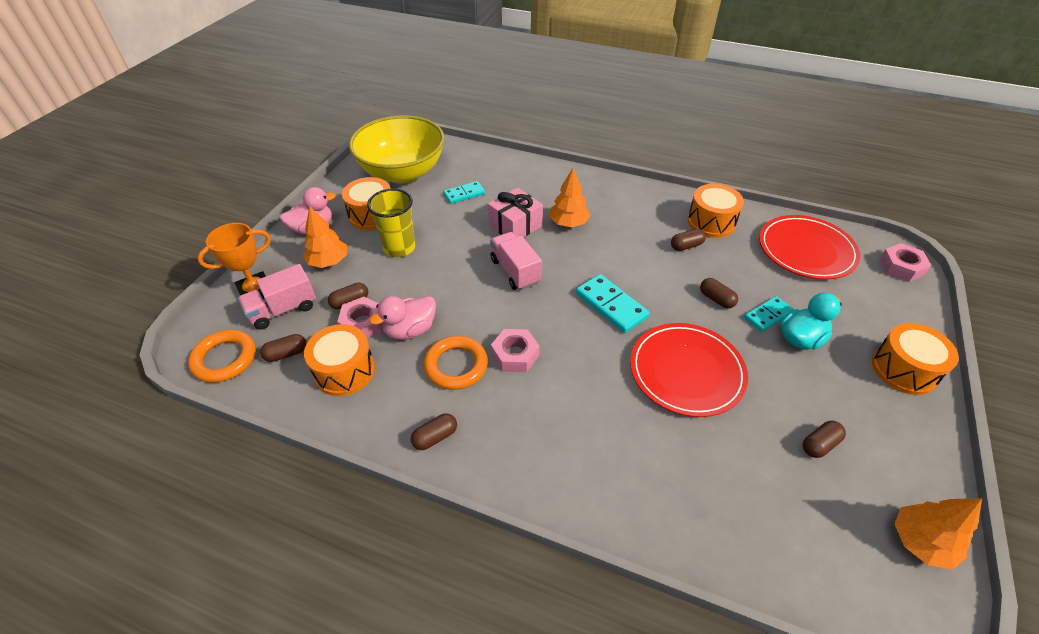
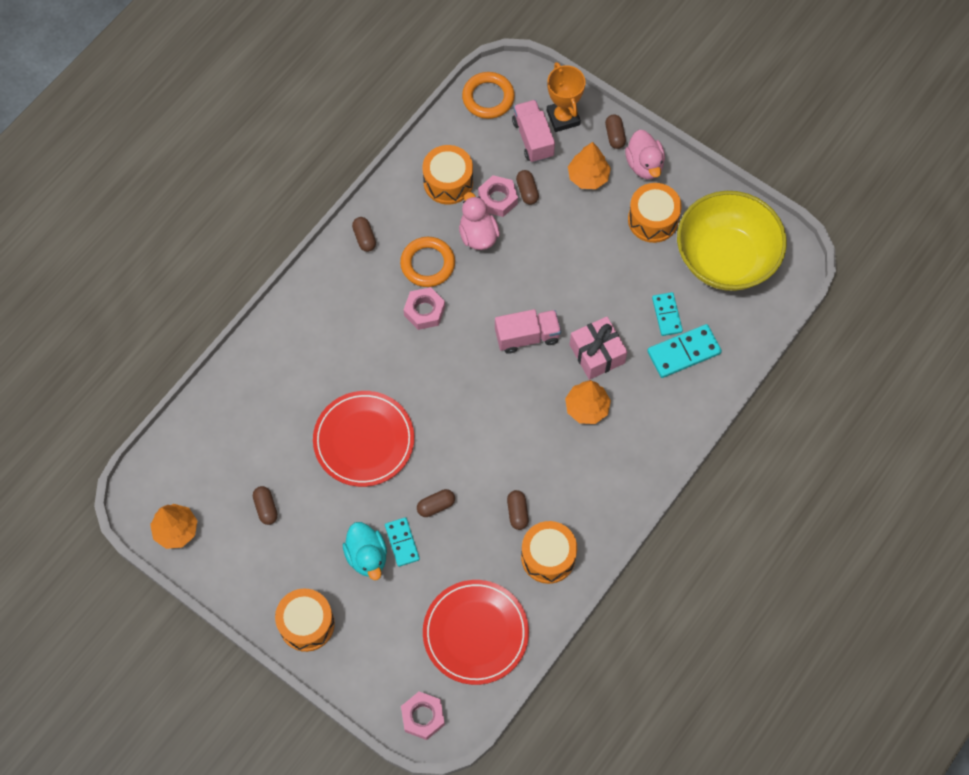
camera: 105 degrees right, 20 degrees up
(286, 354) = (480, 141): brown capsule -> brown capsule (615, 136)
(399, 248) = (592, 239): yellow cup -> none
(611, 305) = (457, 408): turquoise domino -> turquoise domino (684, 352)

